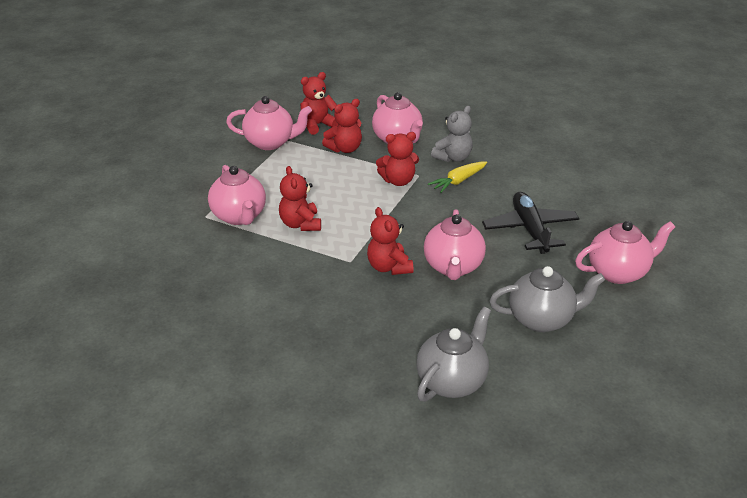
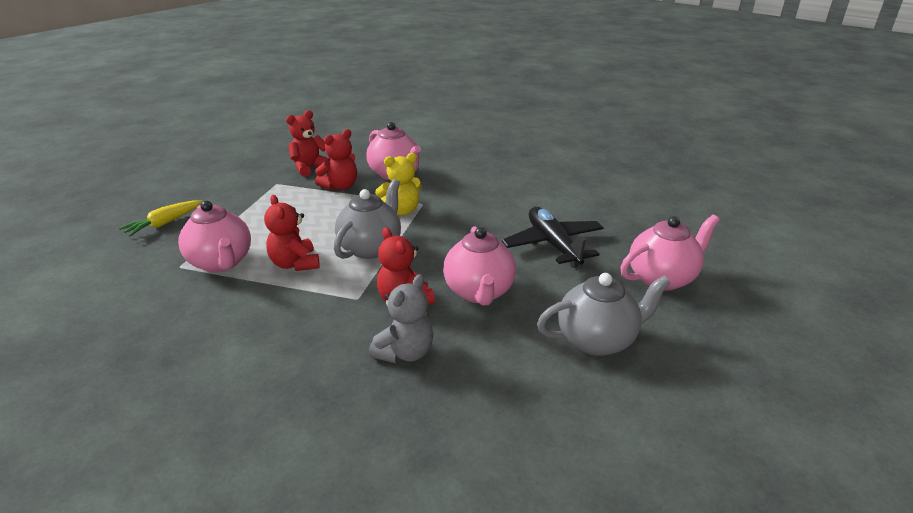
camera: 10 degrees left, 5 degrees down
(270, 142) = (259, 187): pink teapot -> none
(398, 181) = (401, 211): red teddy bear -> yellow teddy bear
(452, 381) = (510, 436): grey teapot -> grey teapot (371, 248)
(453, 157) = (455, 185): grey teddy bear -> grey teddy bear (405, 352)
(458, 181) = (465, 206): yellow carrot -> yellow carrot (164, 223)

